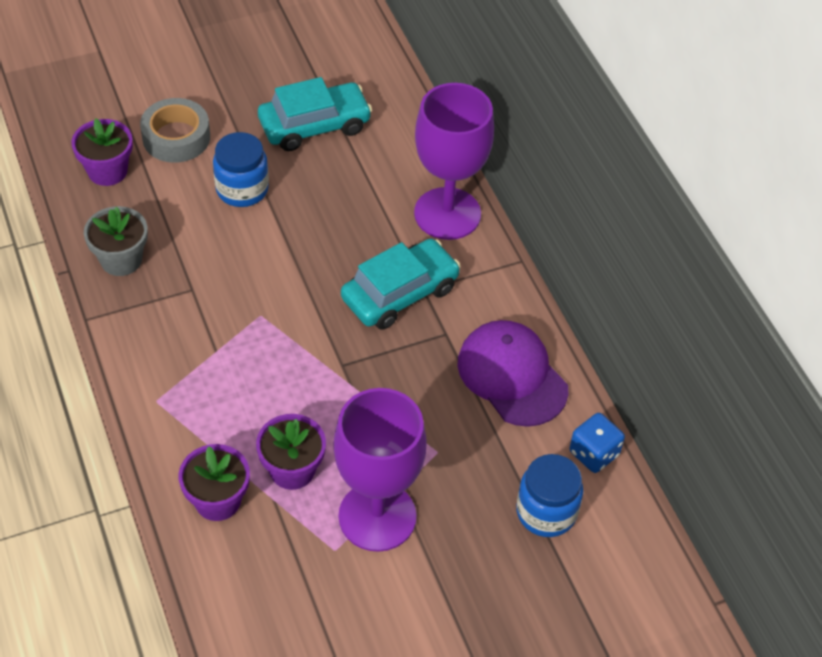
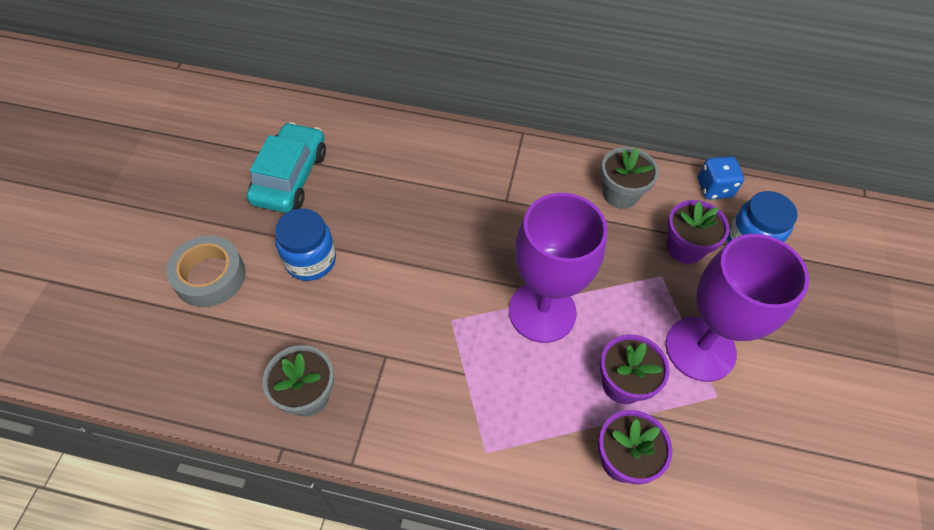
camera: 55 degrees left, 5 degrees up
(107, 171) = (196, 350): purple flower pot -> purple flower pot (685, 248)
(400, 293) = (499, 216): turquoise car -> none
(447, 214) = (447, 148): purple goblet -> purple goblet (542, 311)
(512, 375) = (620, 194): purple cap -> grey flower pot

